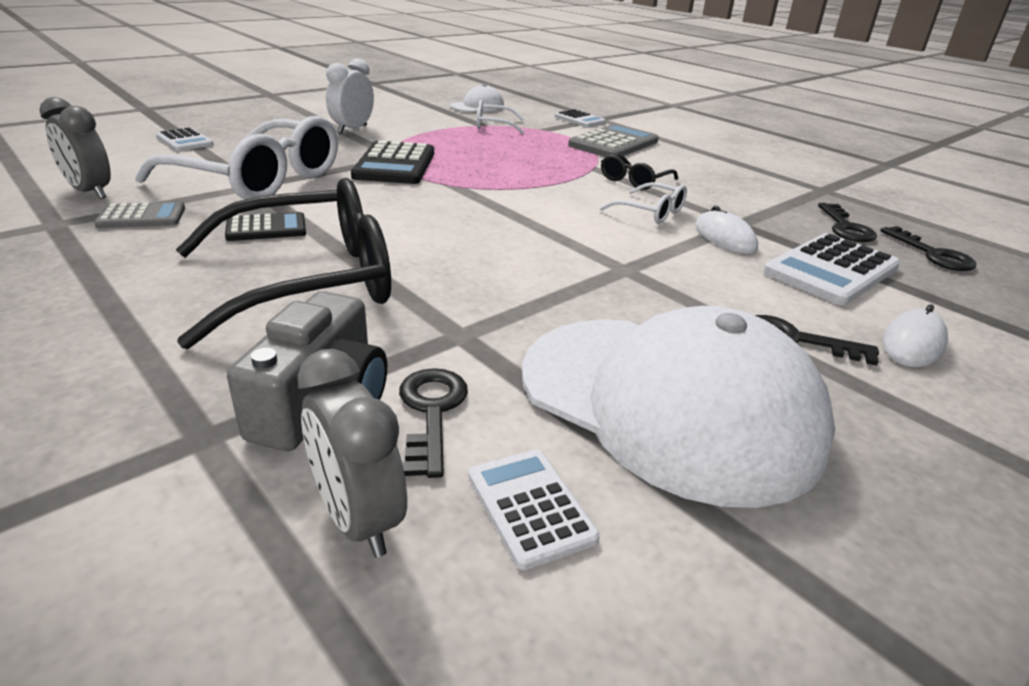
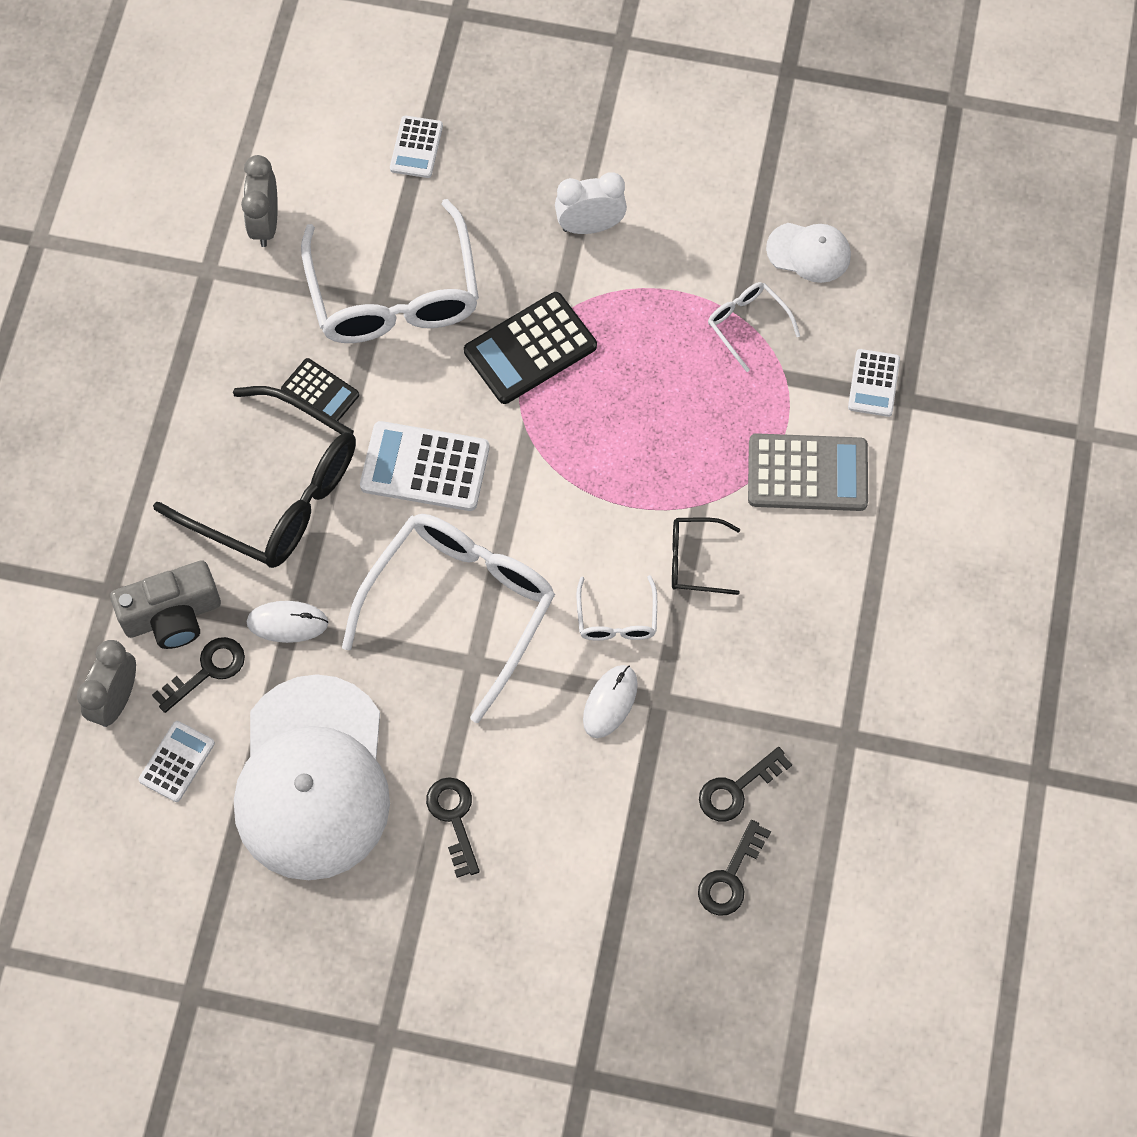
camera: 55 degrees right, 35 degrees up
(142, 217) = (263, 303): grey calculator -> none
(561, 254) = (460, 606): none -> white glasses
(831, 270) = (610, 806): white calculator -> white calculator (425, 467)
(913, 343) = (515, 894): white mouse -> white mouse (287, 623)

